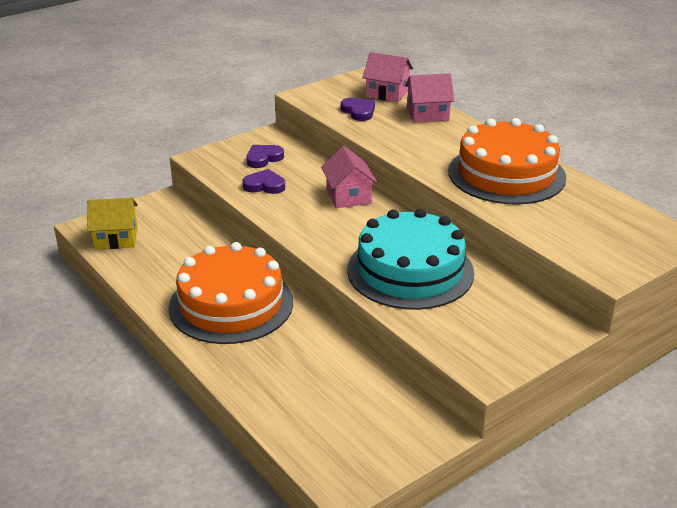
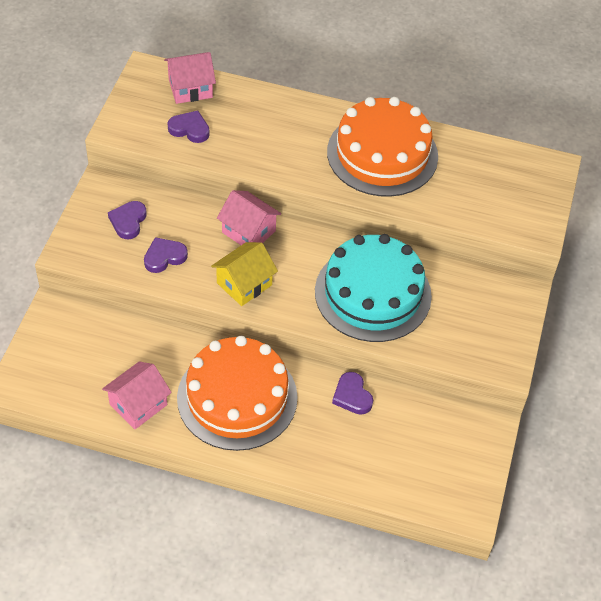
camera: 40 degrees left, 20 degrees up
(116, 238) = (59, 382): yellow house -> yellow house (244, 284)
(328, 348) = (352, 396): none -> purple heart
(428, 114) = (253, 102): pink house -> pink house (138, 404)

